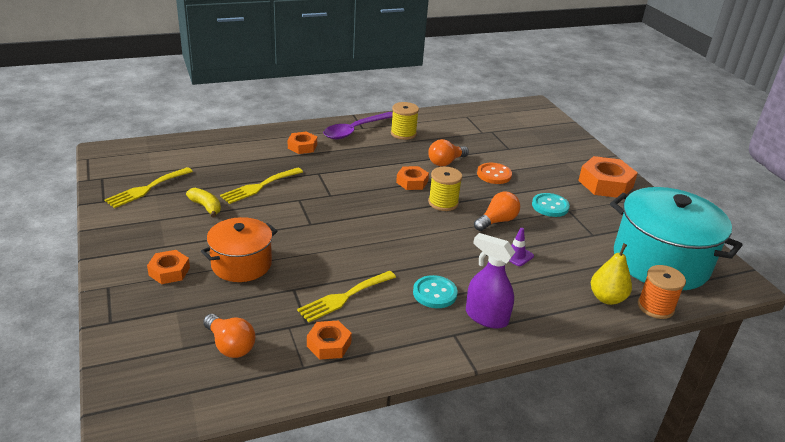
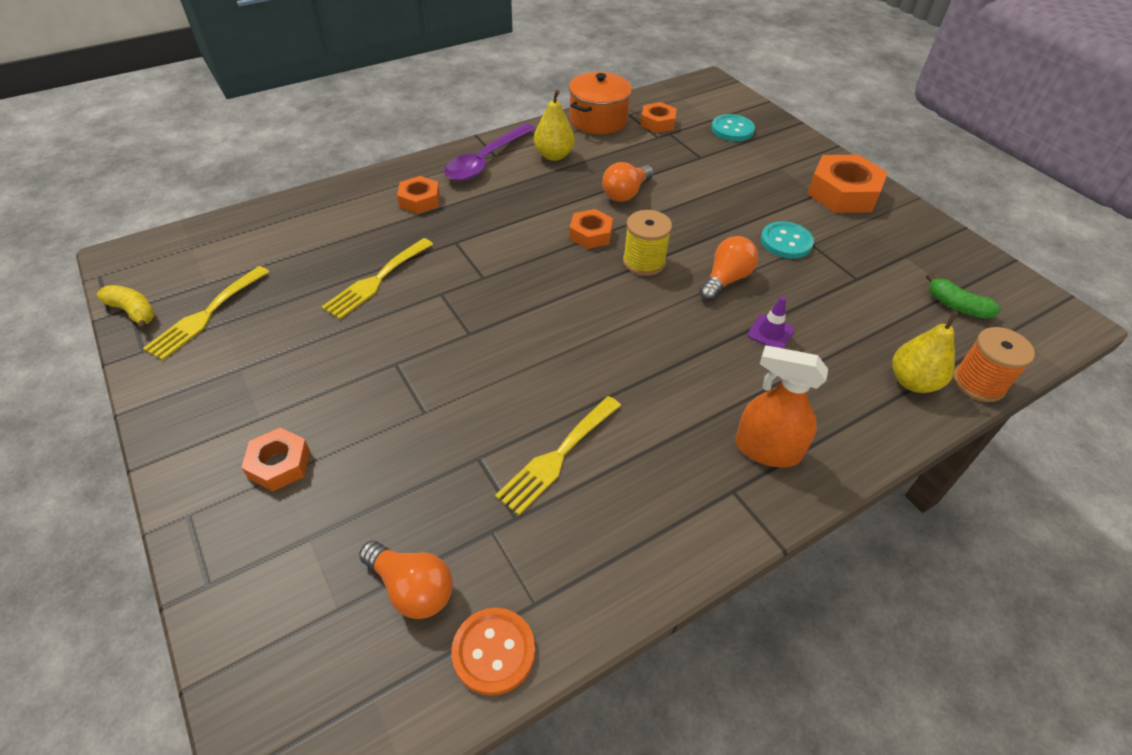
camera: 10 degrees left, 15 degrees up
(206, 207) = (306, 332): yellow banana -> yellow banana (133, 312)
(241, 264) = (388, 427): orange pot -> orange pot (598, 120)
(329, 344) = (561, 551): orange nut -> orange nut (657, 123)
(403, 133) = (554, 155): yellow spool -> yellow pear
(435, 293) = (683, 422): turquoise button -> turquoise button (732, 129)
(486, 317) = (767, 449): purple spray bottle -> orange spray bottle
(494, 174) = (696, 203): orange button -> orange button (494, 652)
(660, 261) = (956, 306): turquoise pot -> green banana

